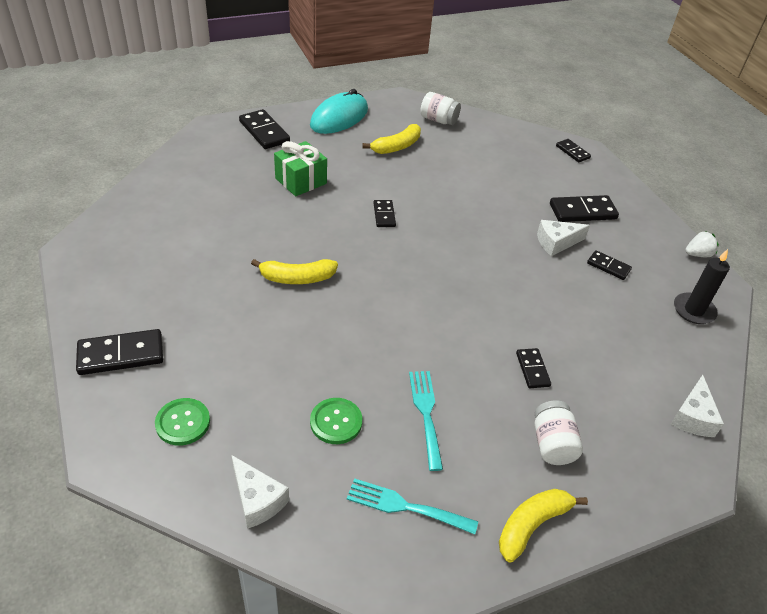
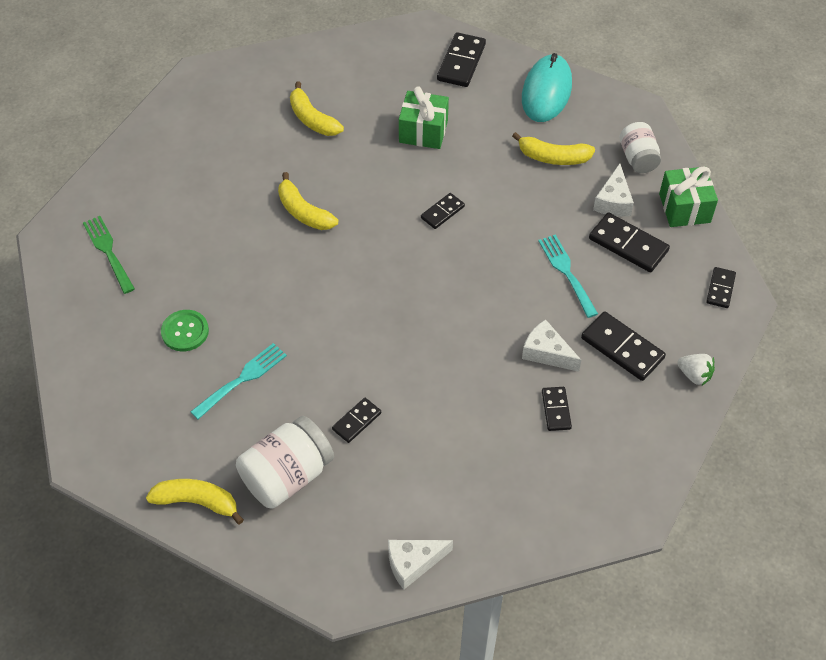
camera: 55 degrees right, 10 degrees up
(121, 355) = (132, 177): black domino -> black domino (628, 245)
(183, 422) = (108, 251): green button -> green fork
(213, 221) = (312, 119): none -> yellow banana
(257, 499) = (84, 334): white cheese -> white cheese (613, 201)
(339, 118) = (546, 91): turquoise mouse -> turquoise mouse turned 75 degrees counterclockwise
(406, 506) = (148, 417): turquoise fork -> turquoise fork (566, 272)
(497, 128) = (684, 208): none -> green gift
(552, 444) = (287, 476): white jar -> white jar, size x1.58
(694, 310) = (564, 507): black candle -> none
(697, 254) = (662, 475): white strawberry -> white strawberry (694, 375)

